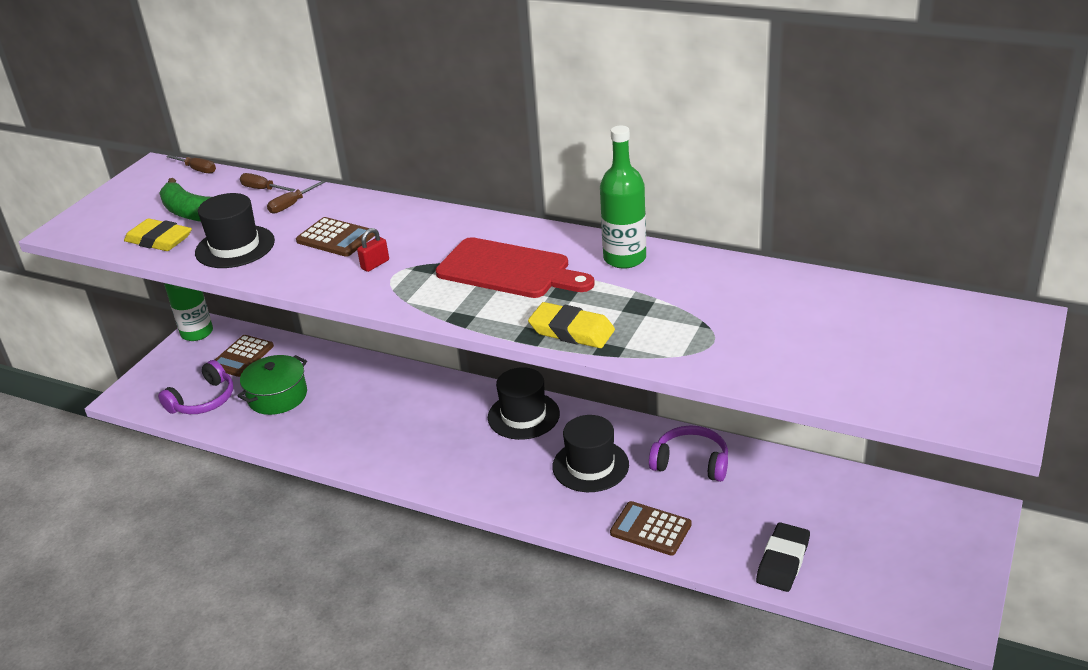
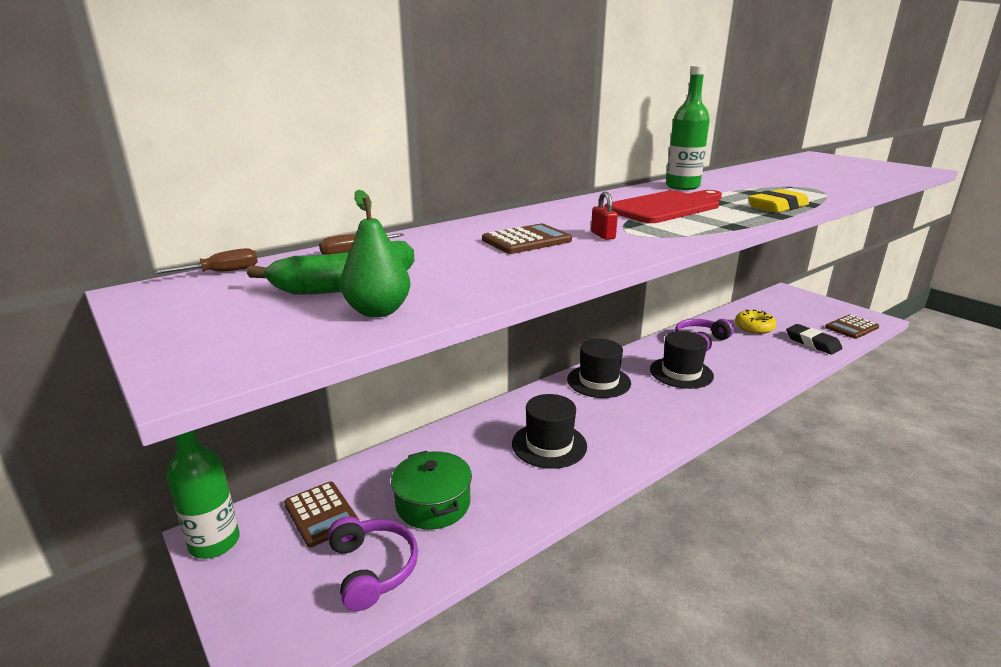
camera: 65 degrees left, 10 degrees down
(159, 240) = (378, 311): yellow eraser -> green pear
(235, 247) = (473, 277): black hat -> black hat (549, 445)
(291, 205) = (419, 246): brown screwdriver -> none
(650, 529) = (764, 371): brown calculator -> brown calculator (851, 327)
(784, 500) = (754, 327): none -> yellow donut

